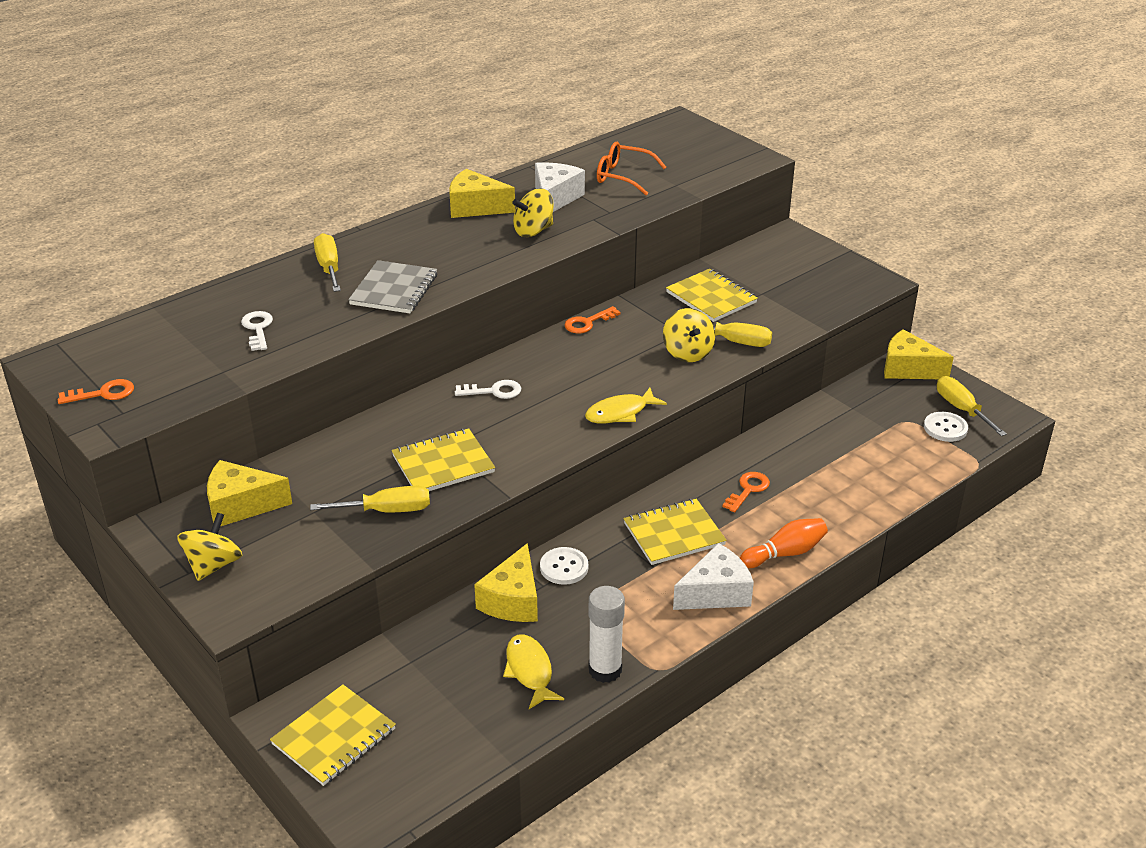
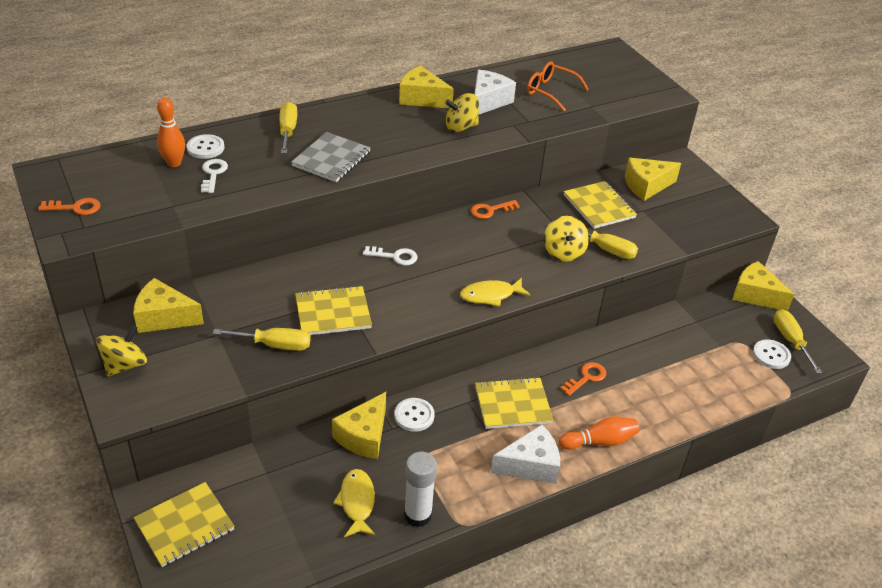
camera: 10 degrees right, 5 degrees up
(204, 325) = (174, 163): none -> orange bowling pin
(236, 302) = (205, 148): none -> white button
(757, 267) = (646, 186): none -> yellow cheese

